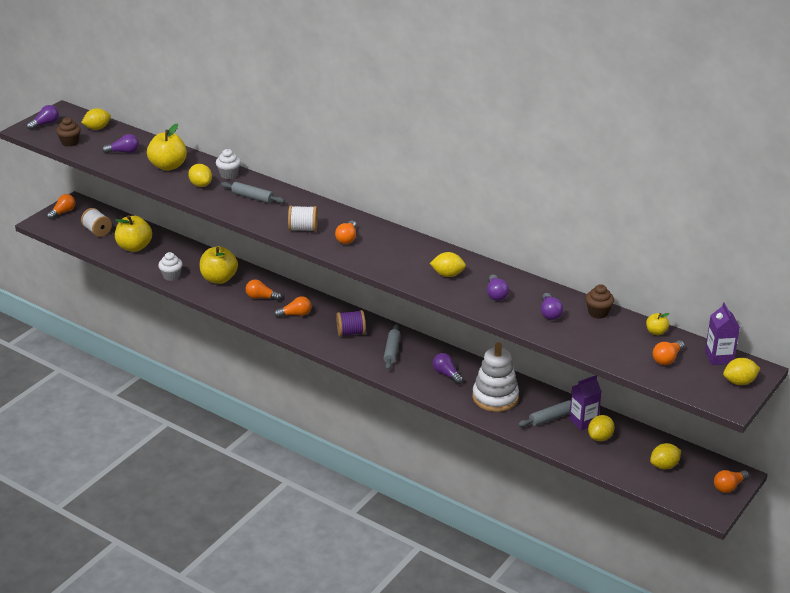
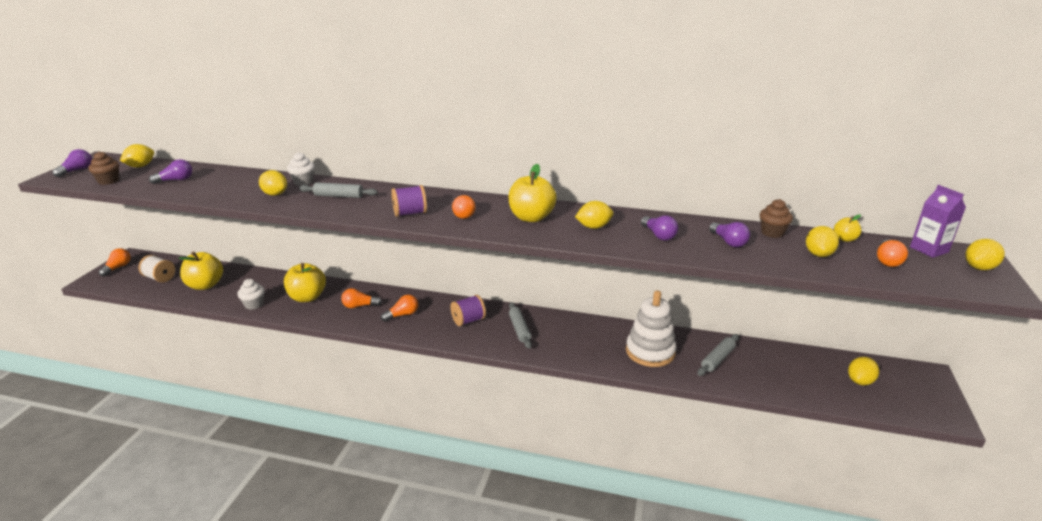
camera: 20 degrees left, 5 degrees down
(168, 166) = (231, 184): yellow apple -> yellow apple (531, 217)
(303, 229) = (410, 213): white spool -> purple spool
(446, 374) = (587, 340): purple light bulb -> none
(583, 421) = (748, 355): purple carton -> none
(600, 437) = (778, 367): yellow lemon -> yellow lemon (818, 254)
(729, 487) = (935, 387): orange light bulb -> none

